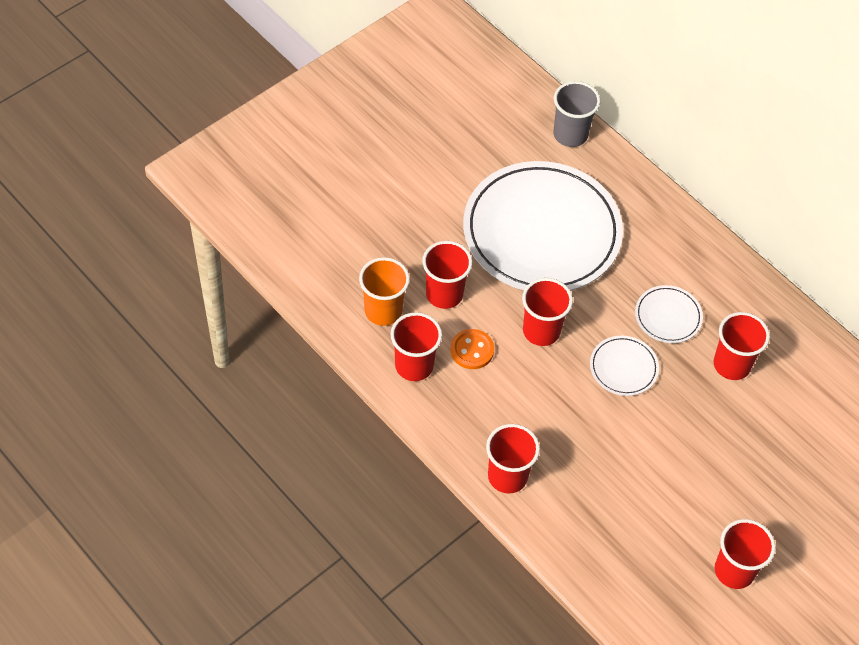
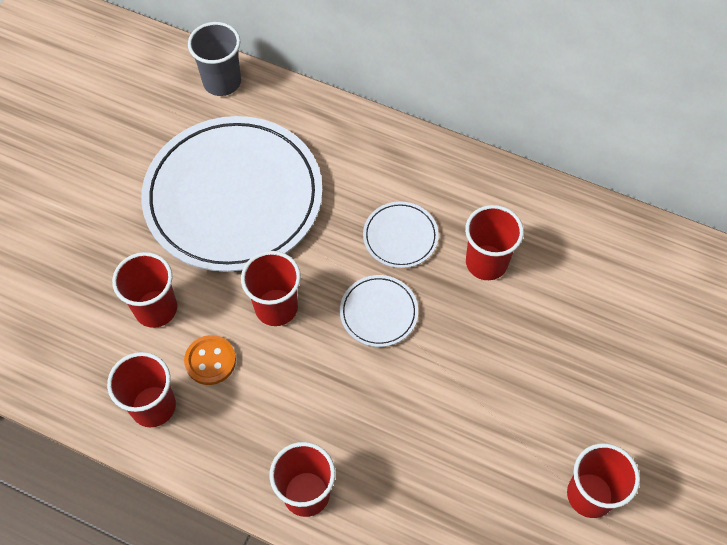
camera: 20 degrees left, 5 degrees up
(383, 311) = (95, 356): orange cup -> none

